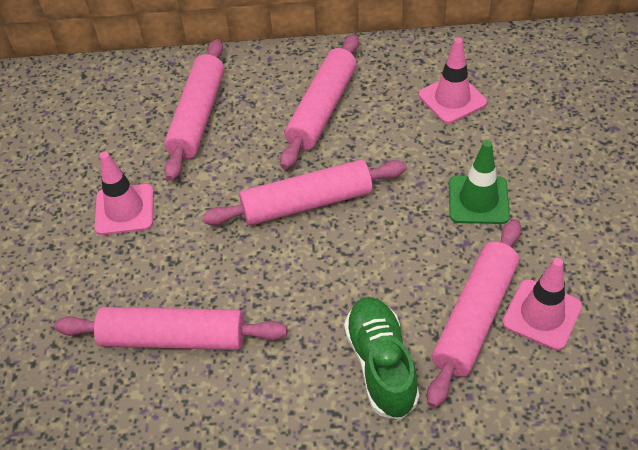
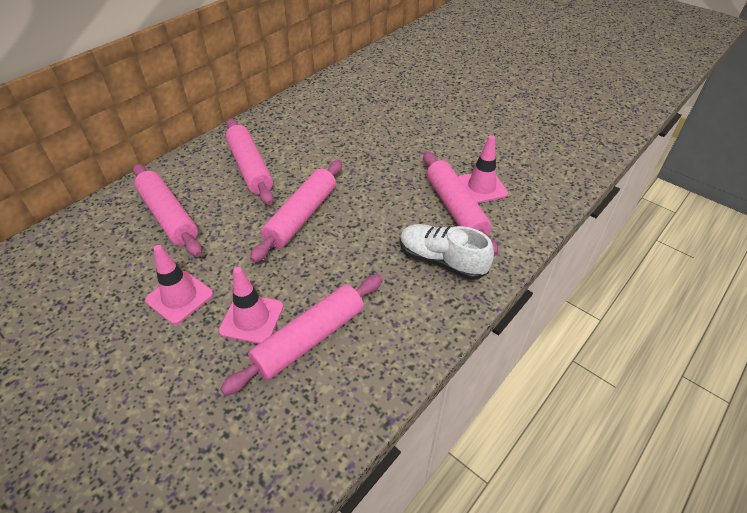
camera: 50 degrees left, 5 degrees down
(381, 364) = (441, 261): green shoe -> white shoe
(452, 99) = (319, 125): pink traffic cone -> pink traffic cone (252, 319)
(478, 200) = (390, 160): green traffic cone -> none

